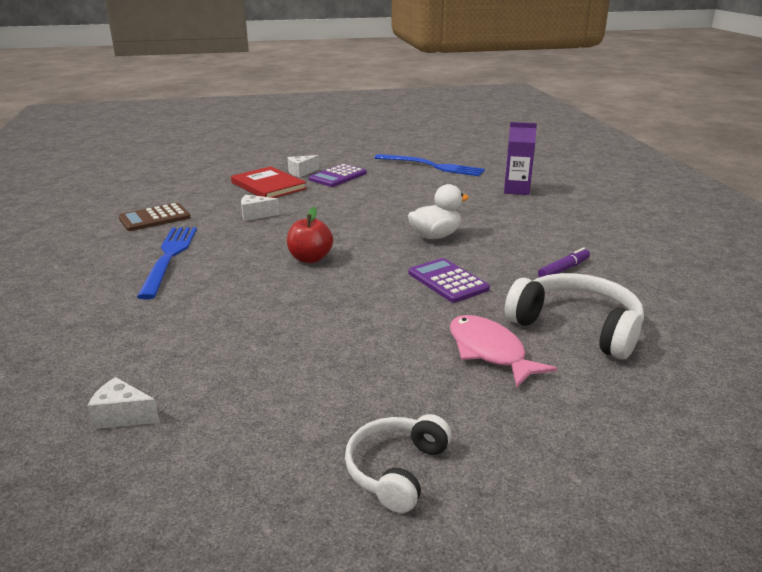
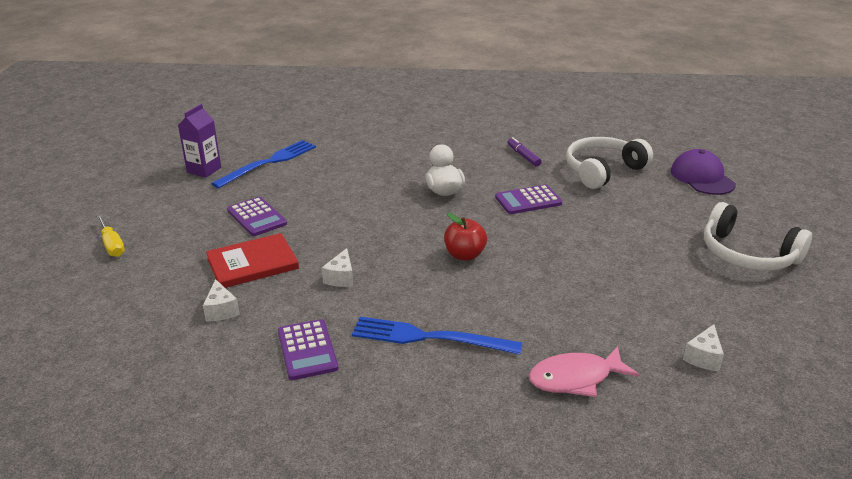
camera: 75 degrees left, 5 degrees up
(154, 218) = (307, 350): brown calculator -> purple calculator
(279, 148) = (112, 245): none -> yellow screwdriver
(301, 172) = (223, 238): white cheese -> white cheese (221, 310)
(396, 470) = (747, 254): white headphones -> white headphones, size x1.57
(489, 352) = (629, 204): pink fish -> pink fish (575, 378)
(516, 190) = (363, 139): purple carton -> purple carton (204, 170)
(646, 424) = (702, 177): none -> purple cap

